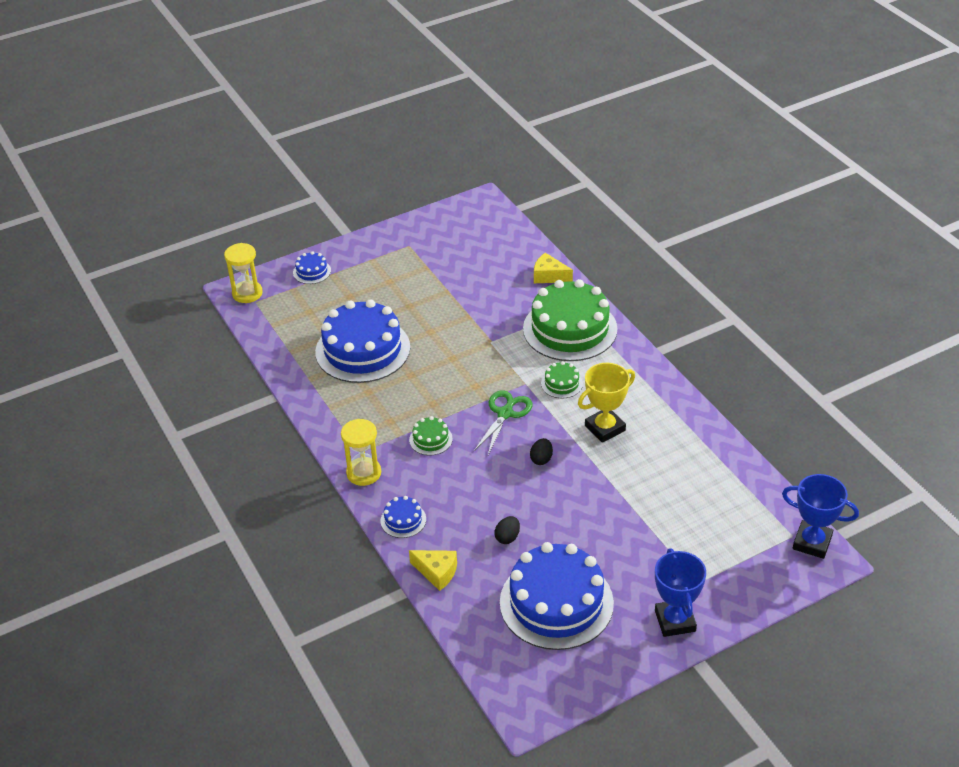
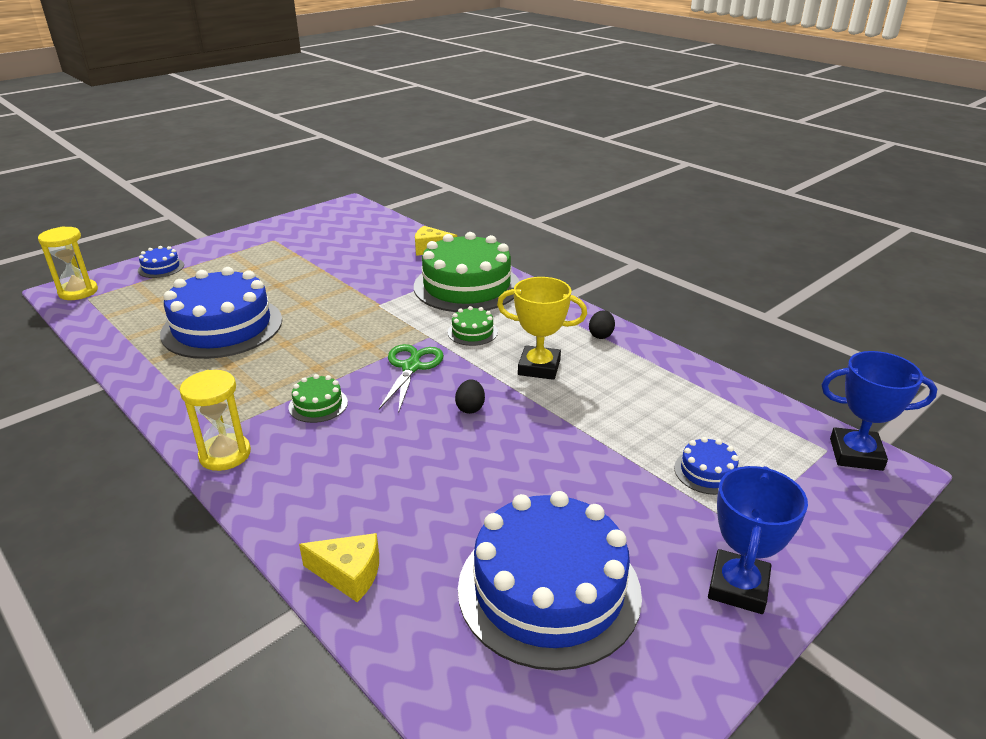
camera: 15 degrees left, 10 degrees down
(403, 520) = (287, 506): blue cake -> blue cake (707, 472)
(507, 537) = (448, 507): black egg -> black egg (601, 335)
(605, 428) = (539, 367): yellow trophy -> yellow trophy turned 60 degrees clockwise
(675, 621) = (738, 587): blue trophy -> blue trophy turned 45 degrees clockwise

